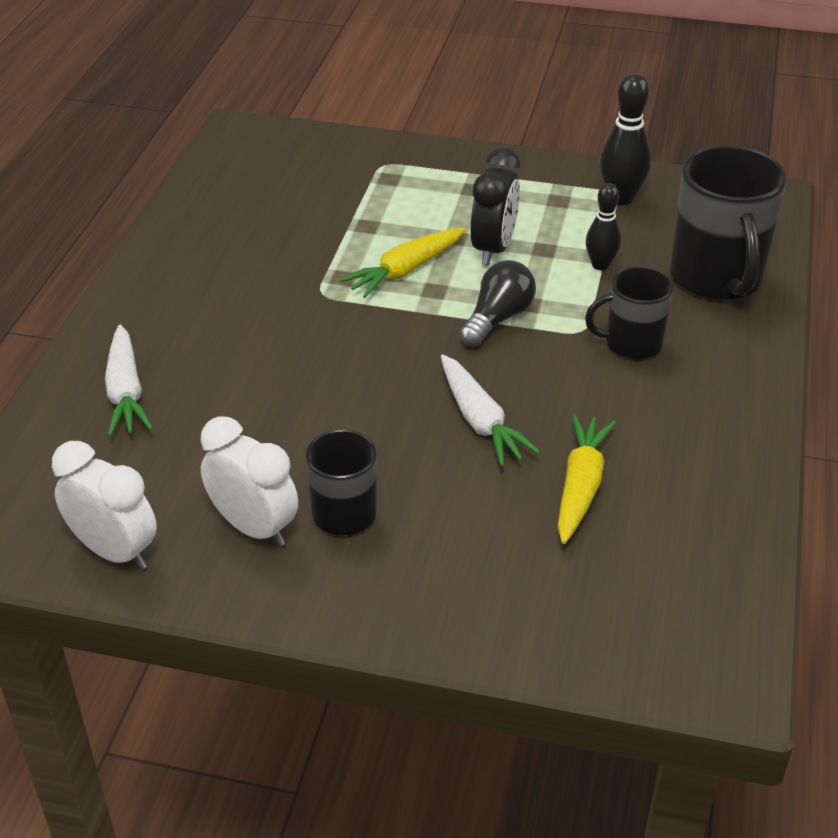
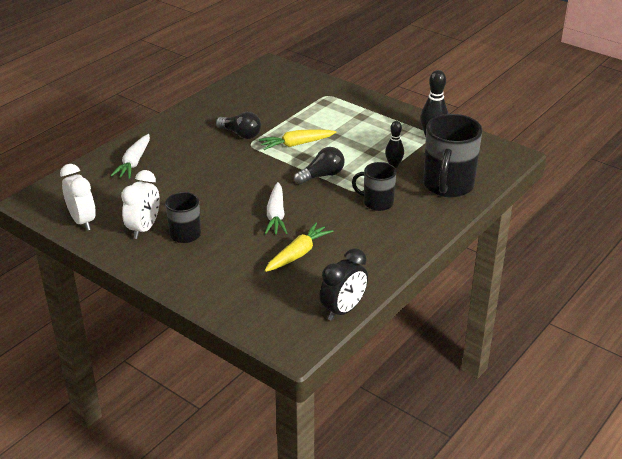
camera: 25 degrees right, 5 degrees down
(254, 528) = (144, 229): white clock -> white clock turned 45 degrees clockwise
(289, 278) = (241, 134): none -> black light bulb
(493, 249) = (347, 145): black clock -> black clock (343, 310)

